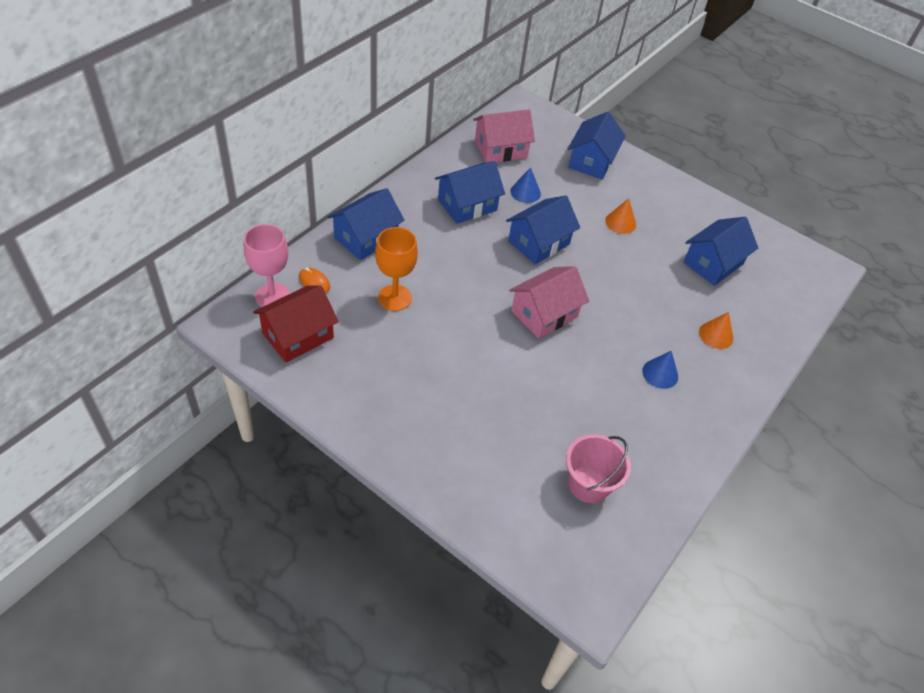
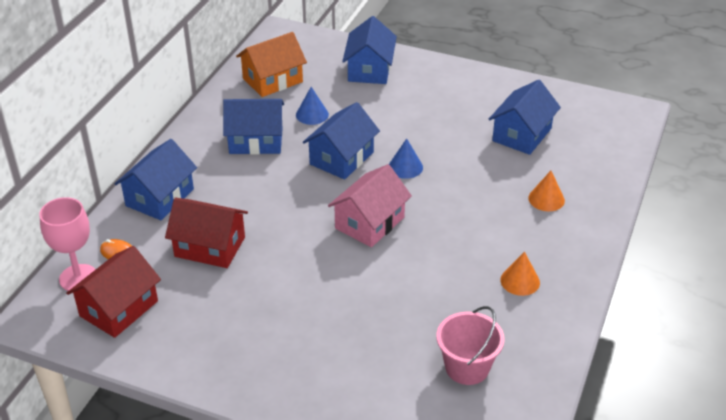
camera: 10 degrees left, 10 degrees down
(395, 298) = (210, 247): orange goblet -> red house
(467, 205) = (256, 141): blue house -> blue house turned 45 degrees clockwise
(500, 149) = (272, 80): pink house -> orange house
(620, 222) = (418, 119): orange cone -> orange cone (520, 281)
(660, 373) = (503, 248): blue cone -> blue cone (405, 167)

